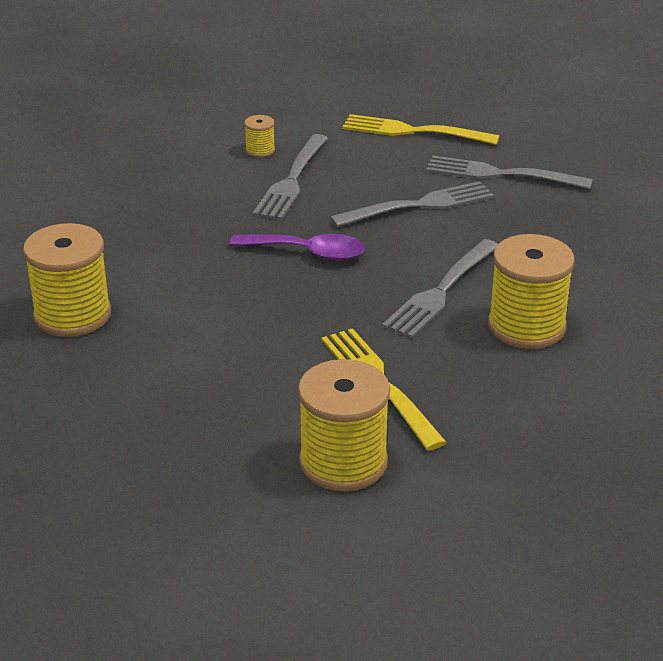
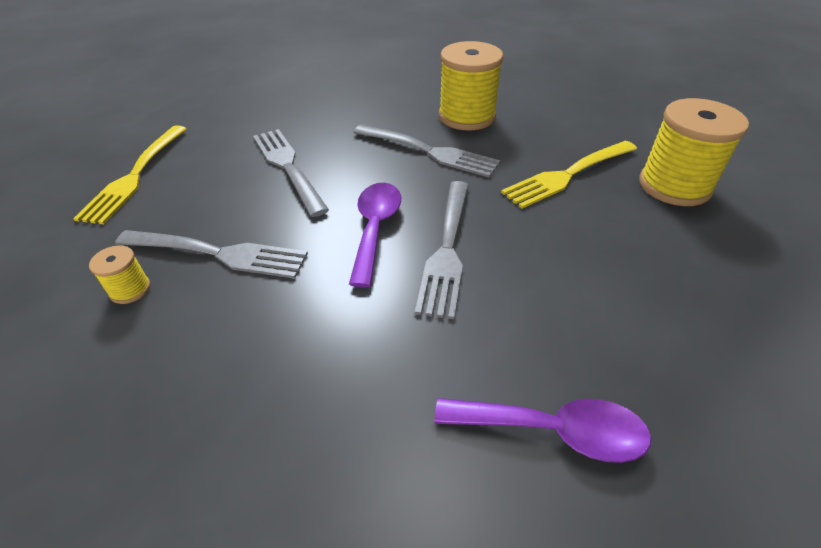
camera: 95 degrees left, 10 degrees up
(72, 315) = (553, 431): yellow spool -> purple spoon
(502, 174) = (240, 128): grey fork -> grey fork (447, 248)

